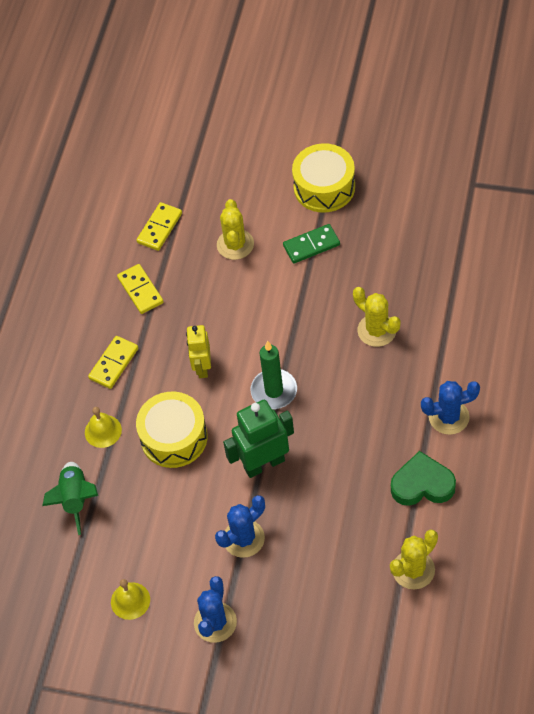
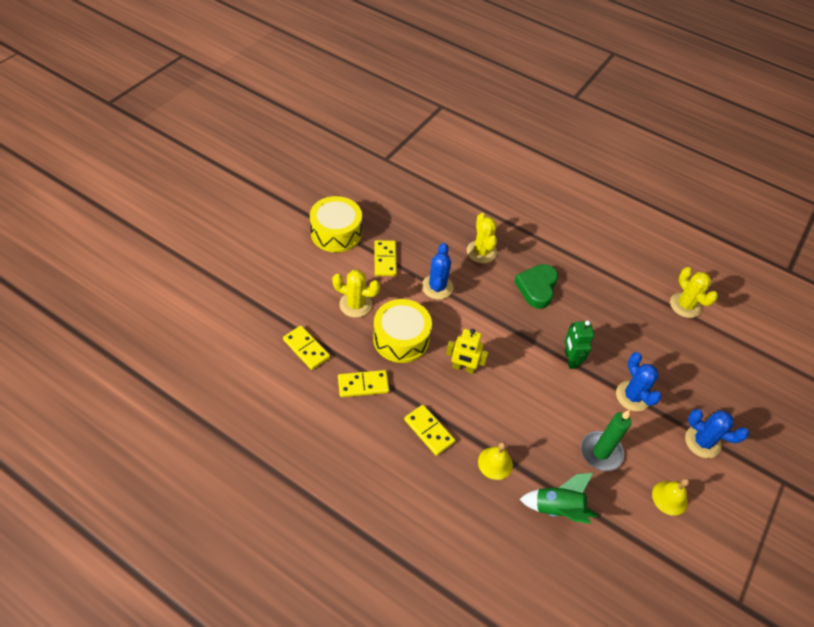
camera: 80 degrees left, 5 degrees down
(174, 437) = (523, 411): yellow drum -> yellow drum (401, 338)
(264, 464) = (570, 359): green robot -> green robot, size x0.65
(274, 391) = (506, 329): green candle -> green candle (601, 452)
(311, 245) = (385, 259): green domino -> yellow domino
(377, 330) = (481, 252): yellow cactus -> yellow cactus turned 75 degrees counterclockwise
(422, 484) = (619, 275): green heart -> green heart (537, 288)
(449, 417) = (570, 242): blue cactus -> blue cactus (437, 287)

